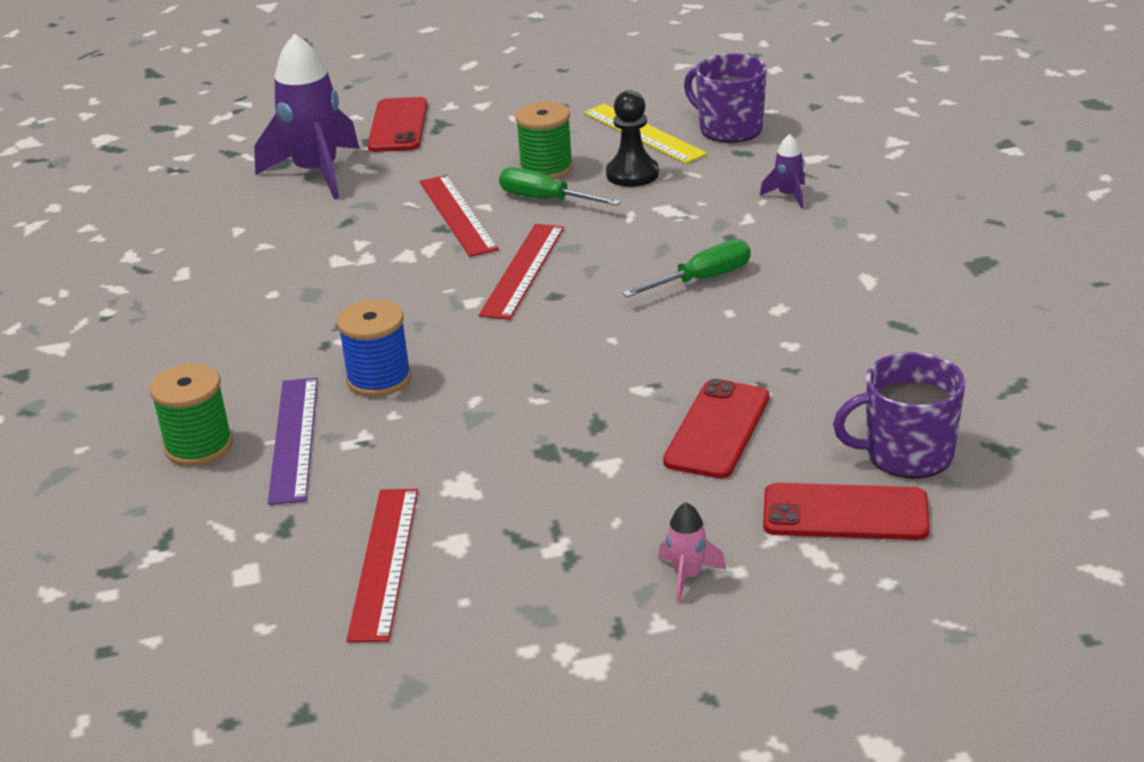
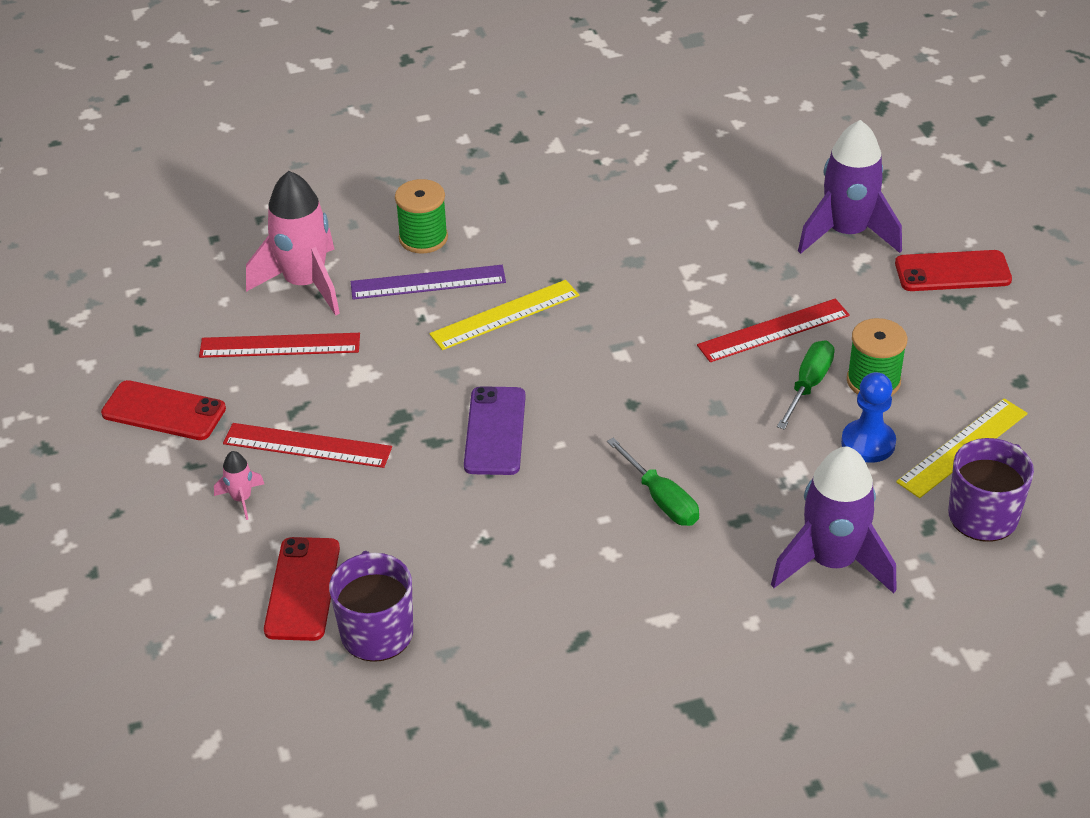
camera: 85 degrees right, 10 degrees up
(255, 547) = (305, 284): none -> pink rocket
(379, 379) = (505, 315): blue spool -> yellow ruler
(523, 270) = (674, 381): red ruler -> red ruler (307, 446)
(585, 382) = (495, 431): none -> purple phone
(632, 174) = (868, 443): black pawn -> blue pawn
(717, 429) = (421, 513): red phone -> red phone (164, 411)
(788, 196) = (832, 562): purple rocket -> purple rocket, size x2.30

